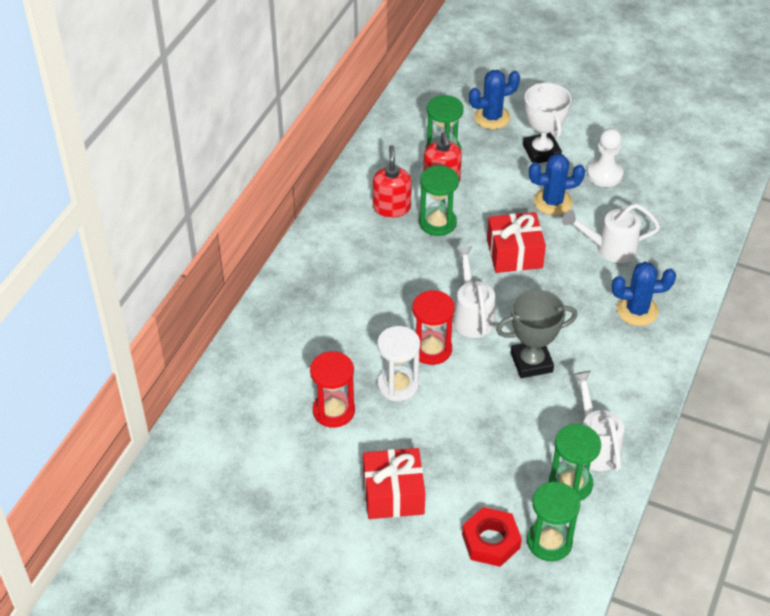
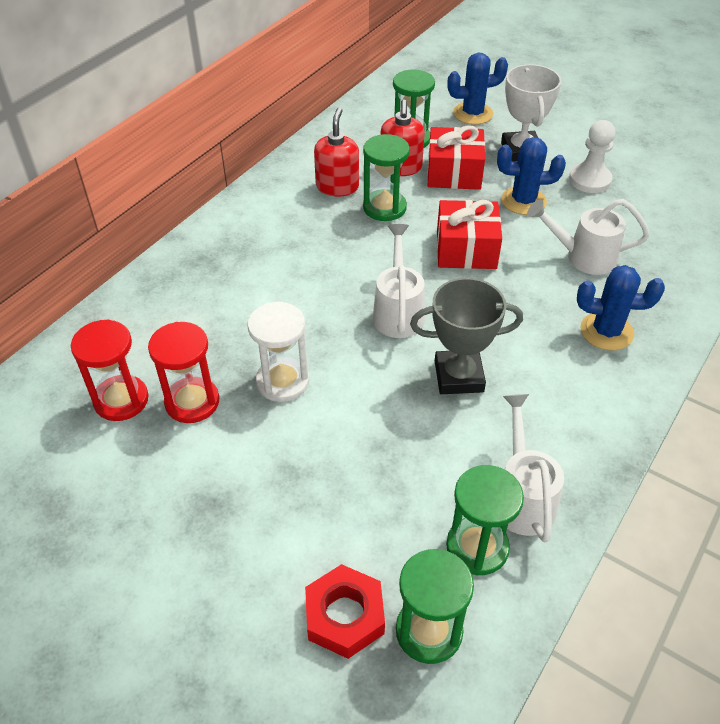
camera: 10 degrees right, 0 degrees up
(393, 494) = (231, 523): red gift -> red gift (454, 173)
(431, 349) = (337, 344): red hourglass -> red hourglass (121, 400)

